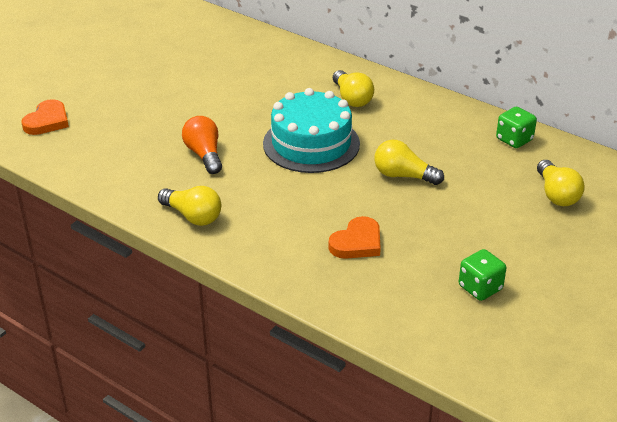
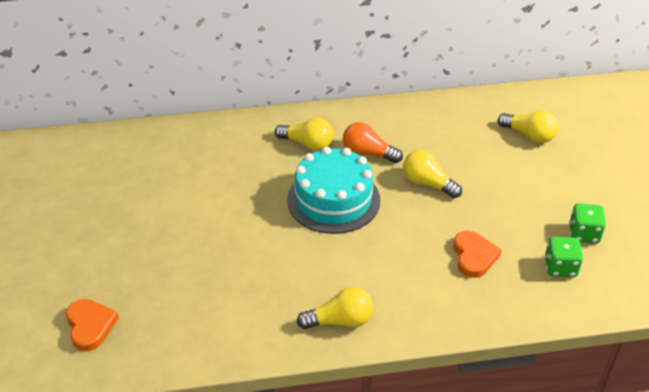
camera: 45 degrees left, 5 degrees up
(204, 155) = (271, 263): orange light bulb -> orange light bulb (368, 153)
(403, 176) = (428, 183): yellow light bulb -> yellow light bulb turned 60 degrees clockwise
(514, 140) = (452, 111): green dice -> green dice (560, 267)

